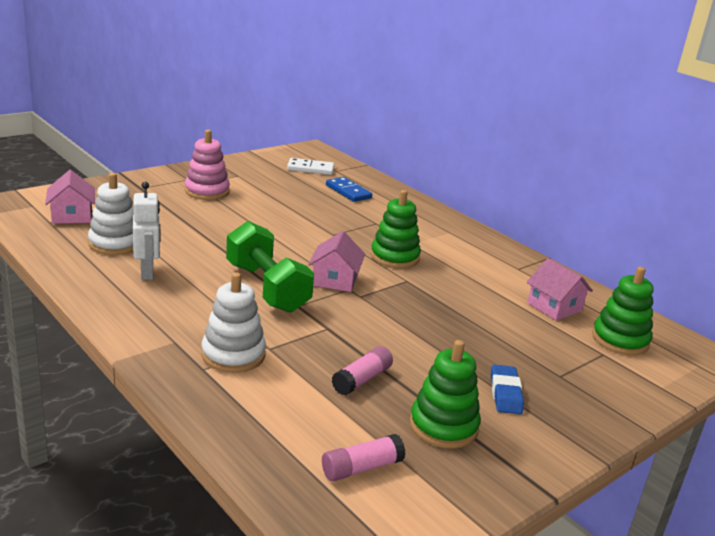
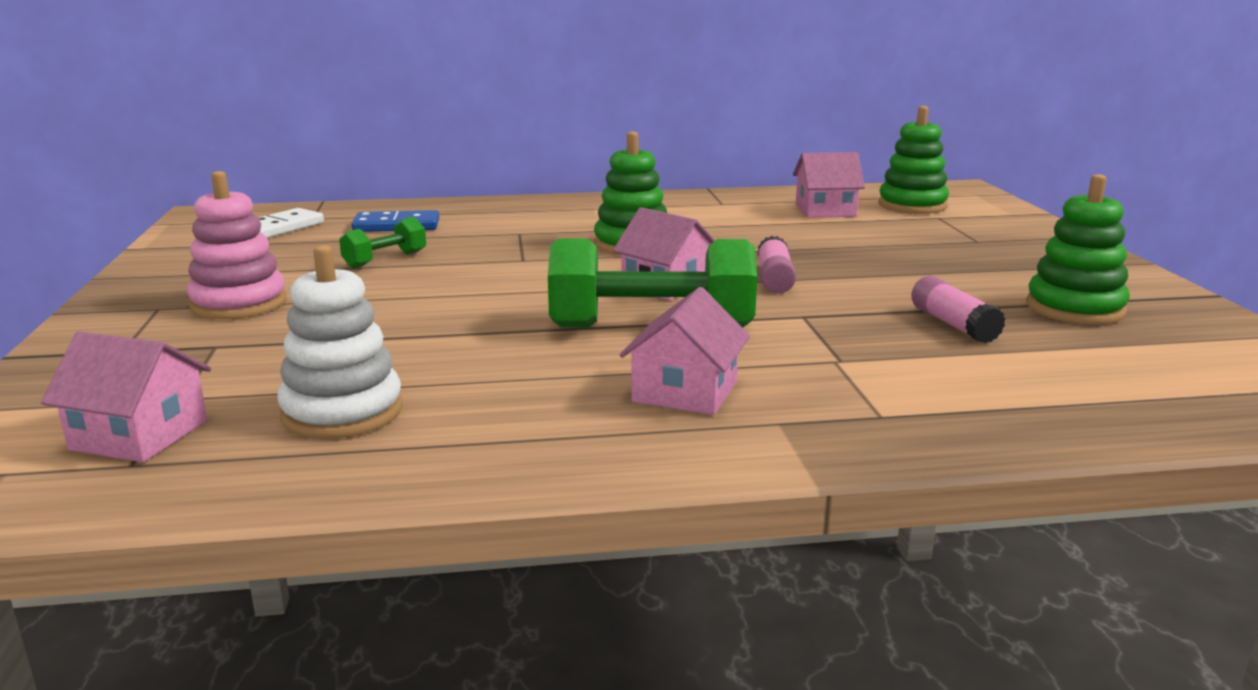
camera: 55 degrees left, 5 degrees down
(147, 272) = (502, 403): white robot -> none
(192, 312) = (685, 392): none -> pink house
(233, 355) = (847, 387): white stacking toy -> none
(294, 203) = (385, 260): none -> green dumbbell
(361, 468) = (1169, 366): pink glue stick -> pink glue stick (774, 279)
(505, 393) = (1008, 268): blue eraser -> none

